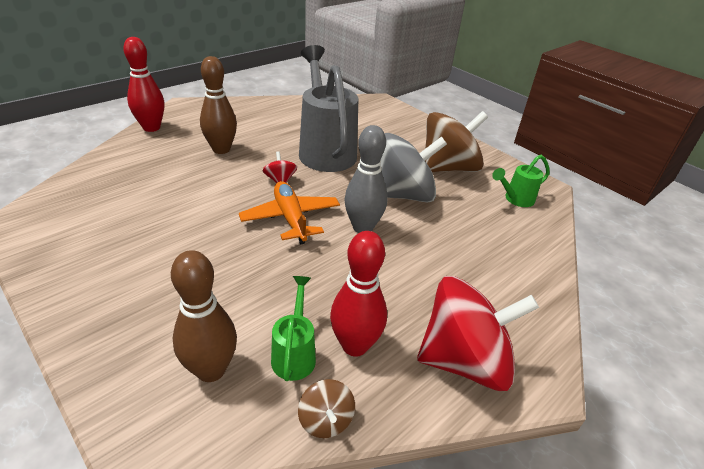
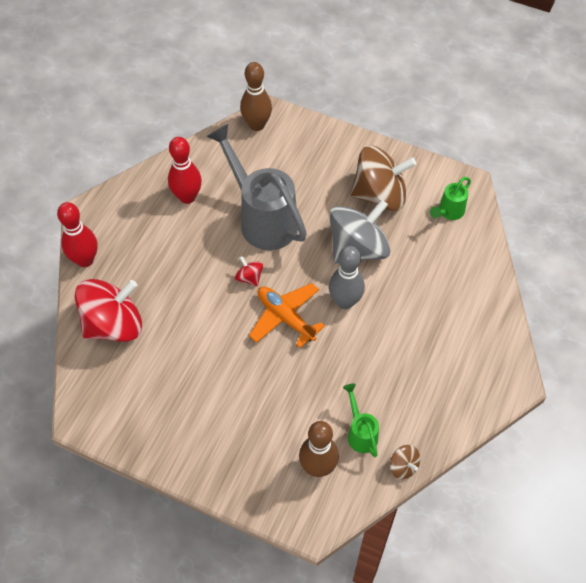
camera: 20 degrees left, 20 degrees up
(221, 149) = (172, 261): brown bowling pin -> brown bowling pin (257, 125)
(355, 345) = (394, 409): red bowling pin -> red bowling pin (187, 197)
(448, 168) = (379, 195): brown spinning top -> brown spinning top turned 45 degrees clockwise
(464, 360) = (465, 389): red spinning top -> red spinning top (114, 325)

